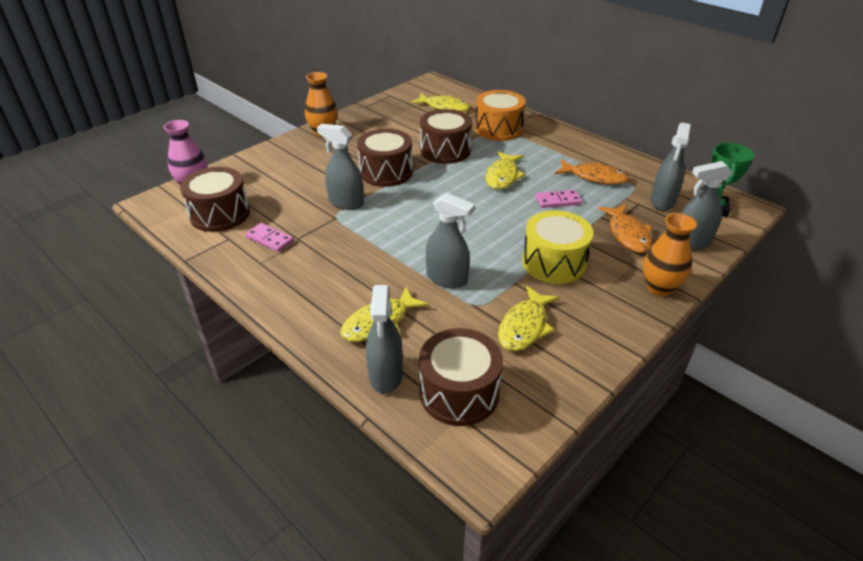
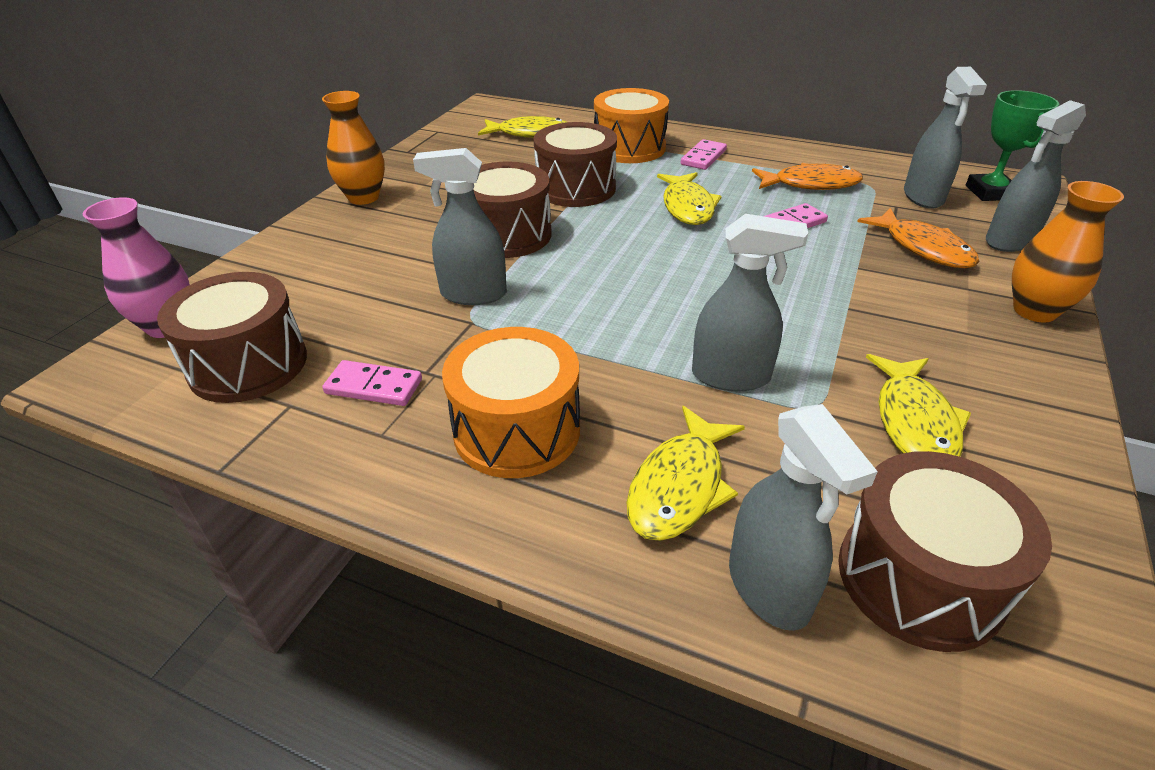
camera: 20 degrees left, 0 degrees up
(322, 277) = (517, 430): none -> orange drum
(540, 145) = (703, 157): none -> pink domino
(554, 262) = (864, 310): yellow drum -> none

